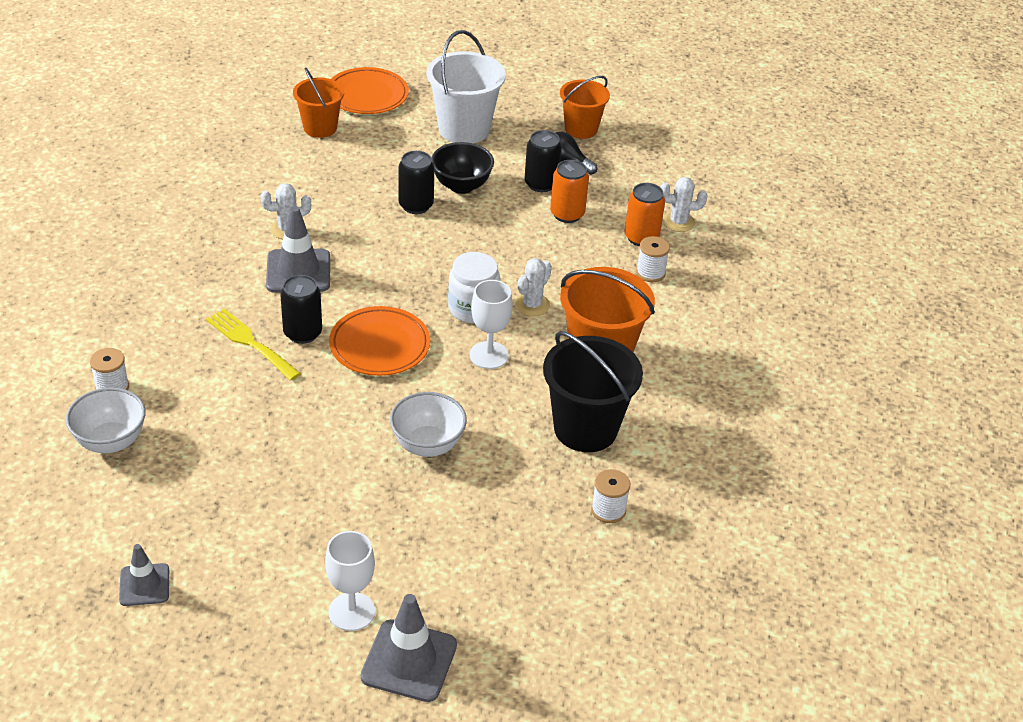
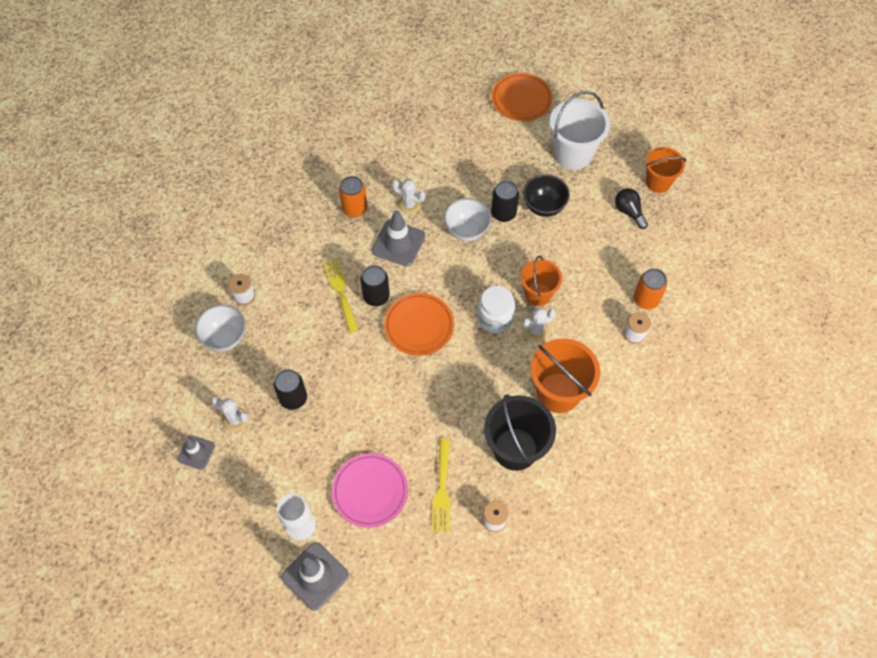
camera: 30 degrees right, 20 degrees up
(320, 128) = (474, 120): orange bucket -> orange bucket (538, 294)
(426, 539) = (370, 491): none -> pink plate
(427, 445) = (408, 419): white bowl -> white bowl (466, 230)
(489, 355) = (484, 362): white goblet -> none
(520, 502) = (442, 489): none -> yellow fork
(541, 184) = (600, 224): black can -> black can (293, 398)
(567, 214) = (604, 259): orange can -> orange can (355, 209)
(678, 222) = (681, 295): white cactus -> white cactus (235, 419)

